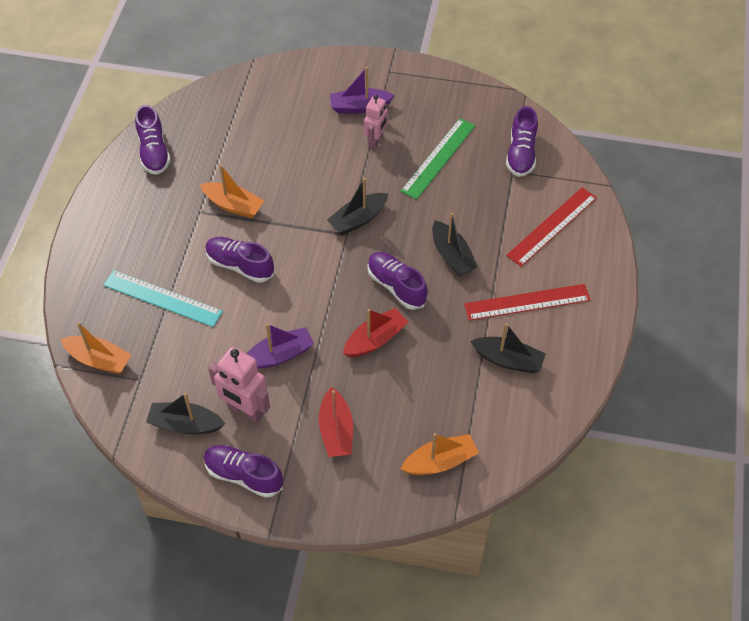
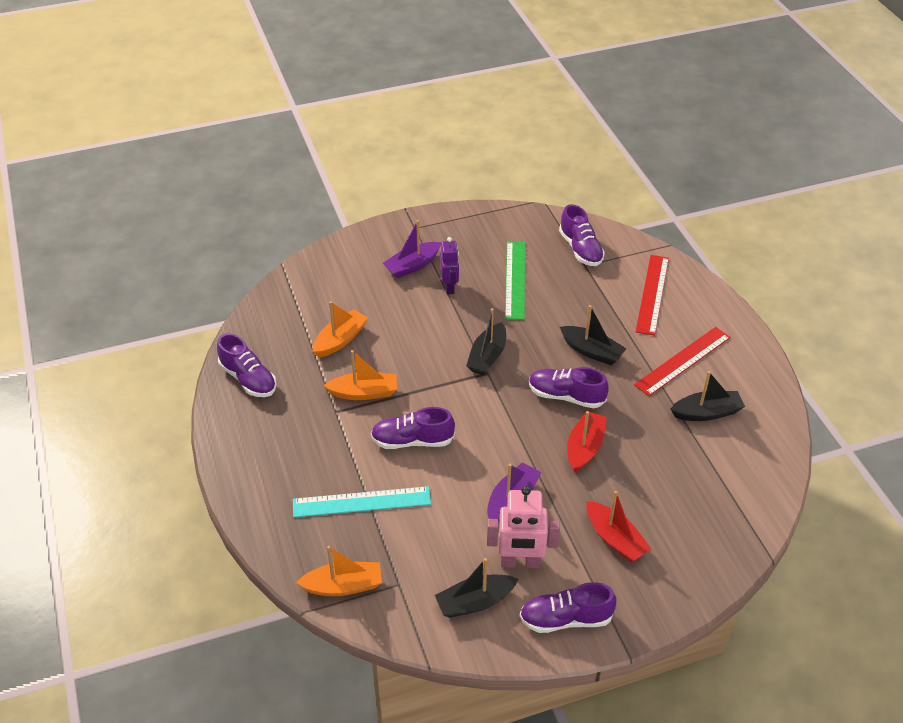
camera: 30 degrees left, 10 degrees down
(376, 140) = (449, 287): pink robot -> purple robot
(440, 462) = (722, 520): orange boat -> orange boat (340, 340)

